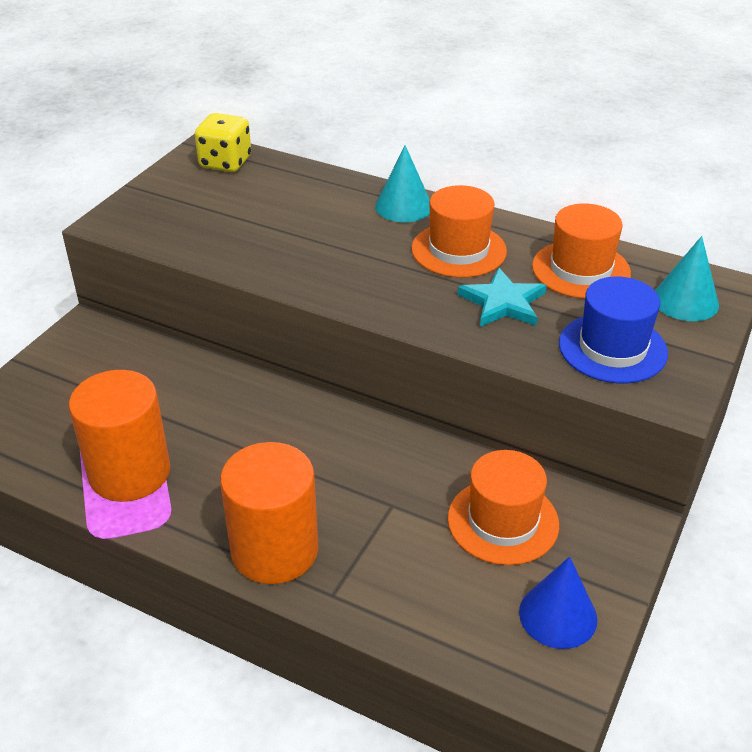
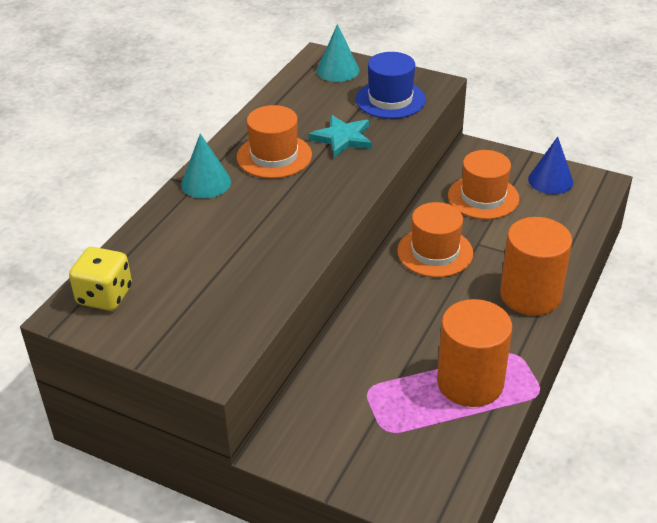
camera: 90 degrees left, 0 degrees up
(581, 269) = (301, 105): orange hat -> orange hat (435, 252)

